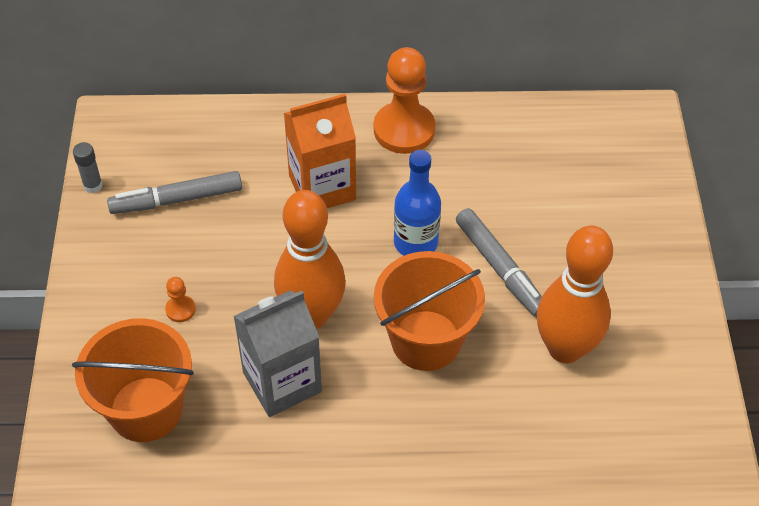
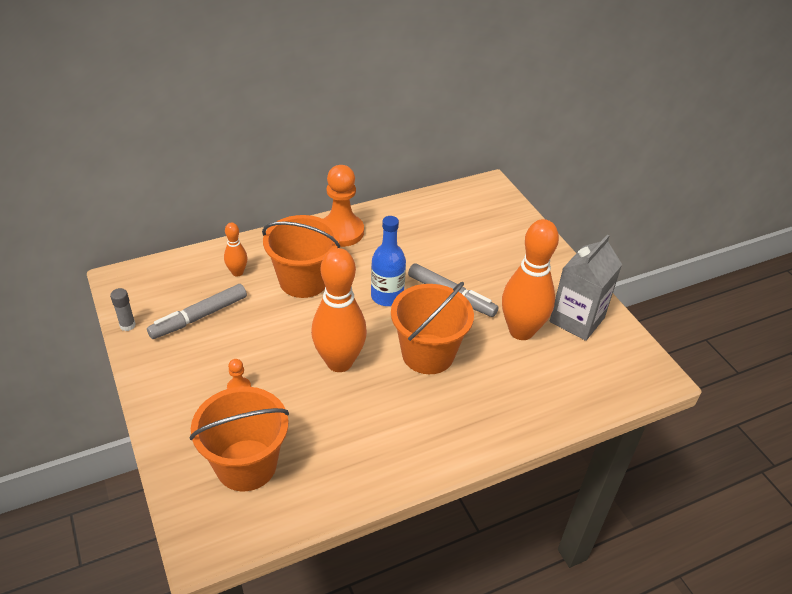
camera: 25 degrees left, 10 degrees down
(248, 151) = (237, 272): none -> orange bowling pin
(282, 382) = (341, 412): grey carton -> grey carton (577, 320)
(322, 188) = (303, 281): orange carton -> orange bucket

